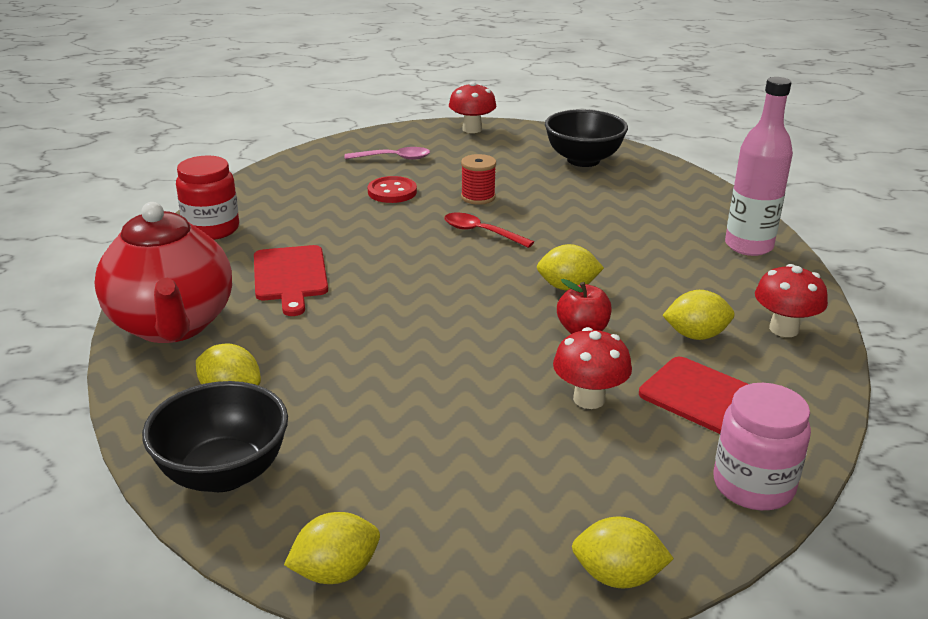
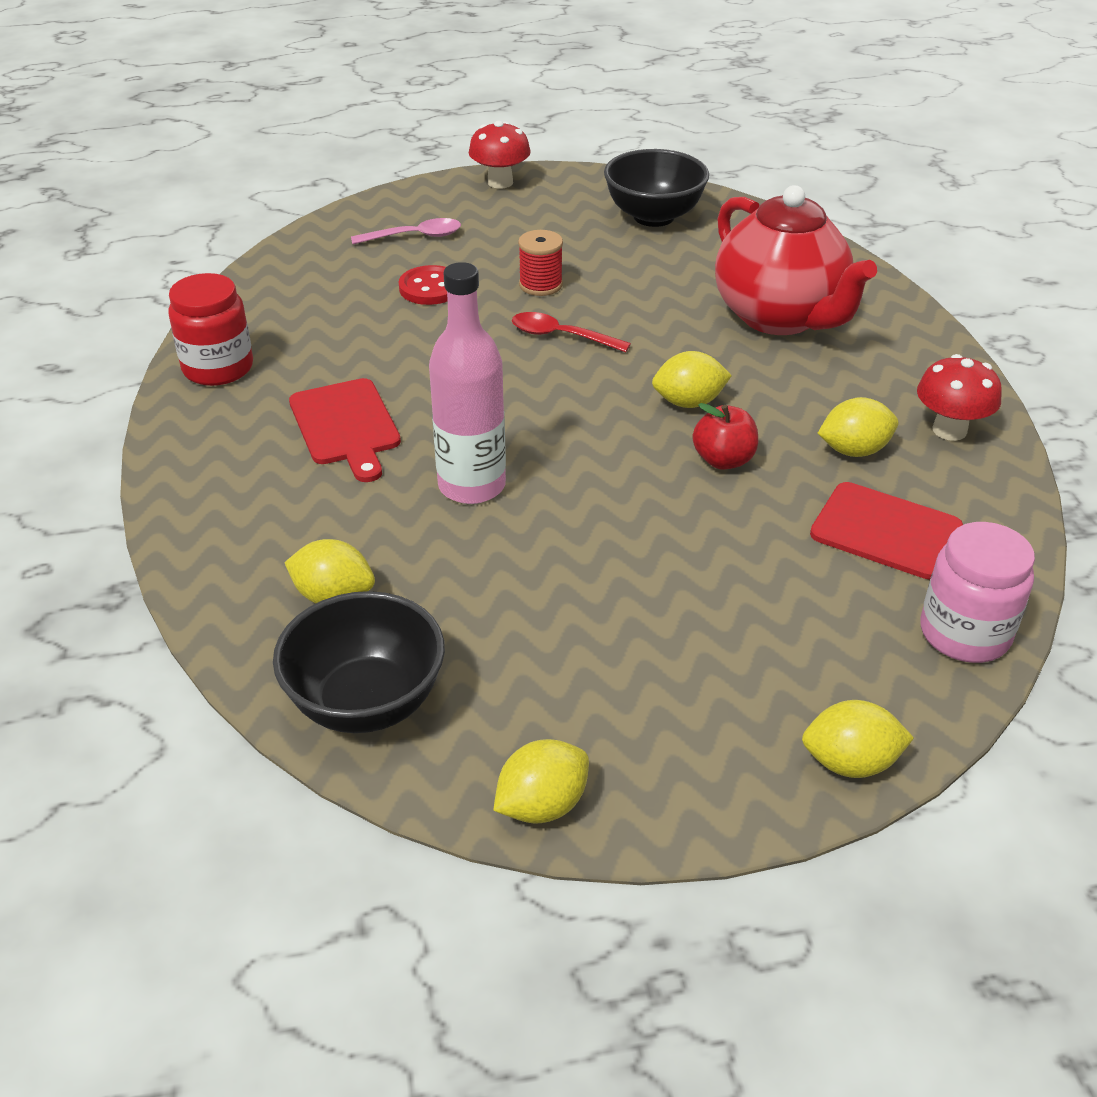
camera: 10 degrees left, 10 degrees up
(172, 325) = (223, 513): red teapot -> red teapot (780, 317)
(589, 399) = (757, 549): red mushroom -> none
(748, 246) = (882, 321): pink bottle -> pink bottle (472, 486)

